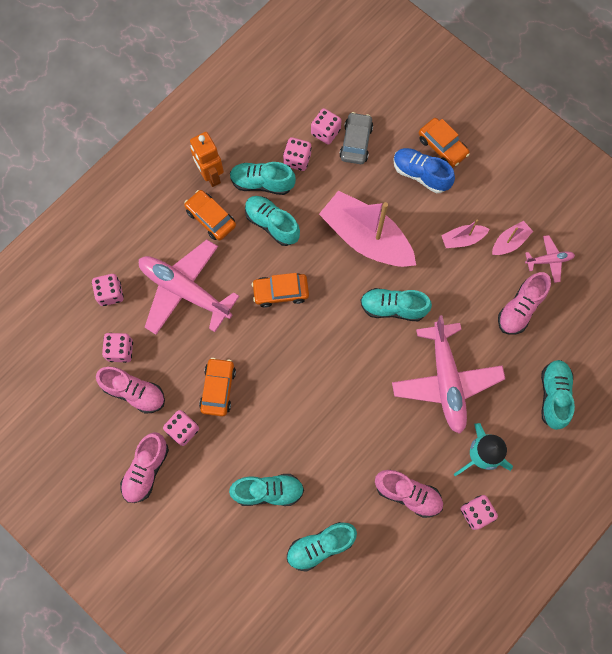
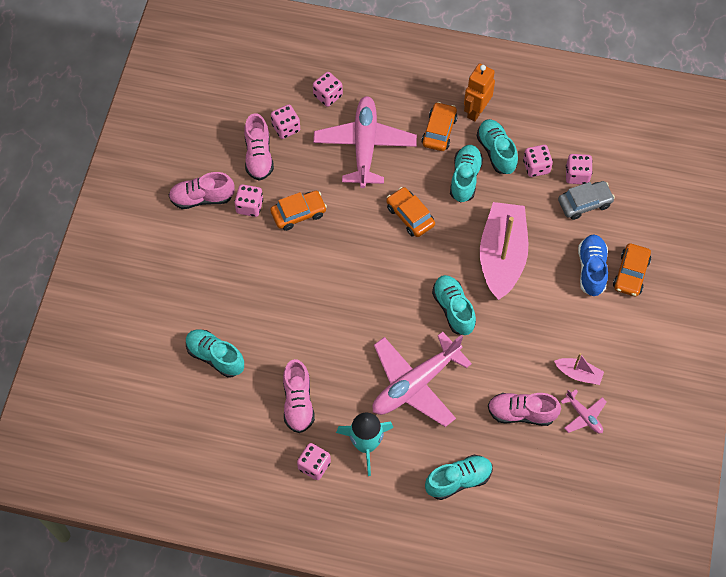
camera: 60 degrees right, 10 degrees down
(268, 491) = (237, 294): turquoise shoe -> none
(462, 239) = (554, 333): pink boat -> none

